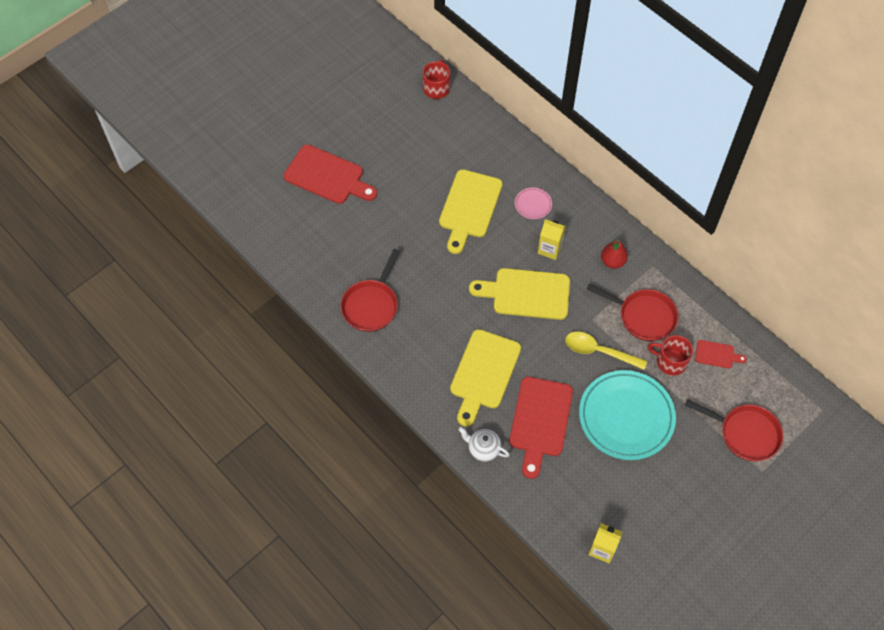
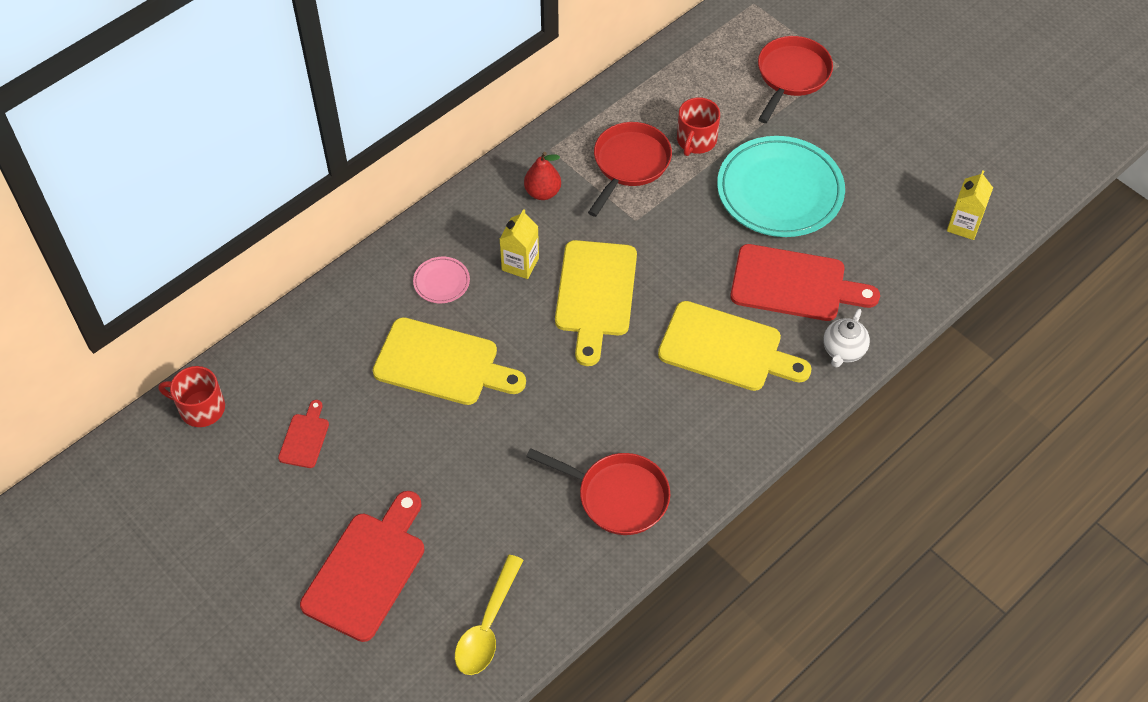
camera: 90 degrees left, 5 degrees down
(599, 351) = (684, 215): yellow spoon -> yellow spoon (487, 625)
(717, 354) = (683, 93): red cutting board -> red cutting board (305, 438)

